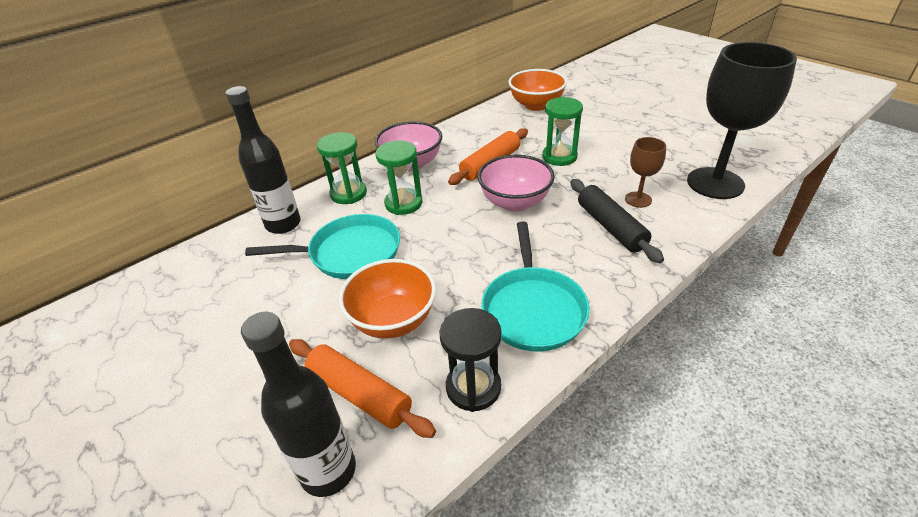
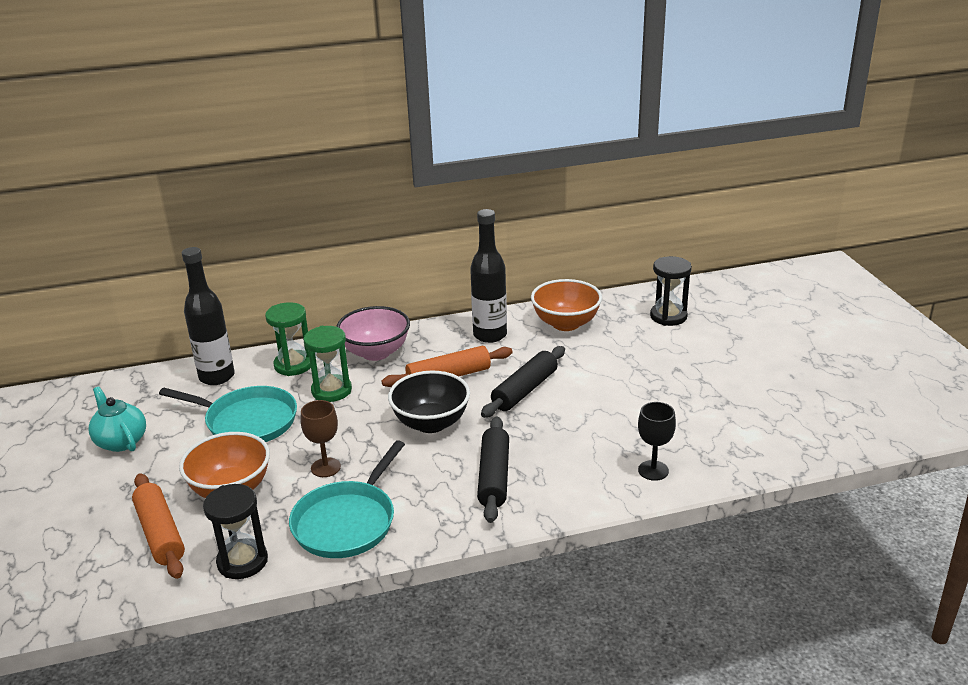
camera: 25 degrees right, 10 degrees down
(232, 315) = (121, 441): none -> turquoise teapot
(328, 471) = (99, 574): black bottle -> black bottle (490, 335)
(515, 202) = (431, 423): pink bowl -> black bowl
(559, 157) = (525, 390): green hourglass -> black rolling pin
(599, 83) = (668, 316): none -> black hourglass
(638, 199) = (552, 460): brown goblet -> brown goblet (325, 467)
(715, 183) = (653, 470): black goblet -> black goblet, size x0.47

